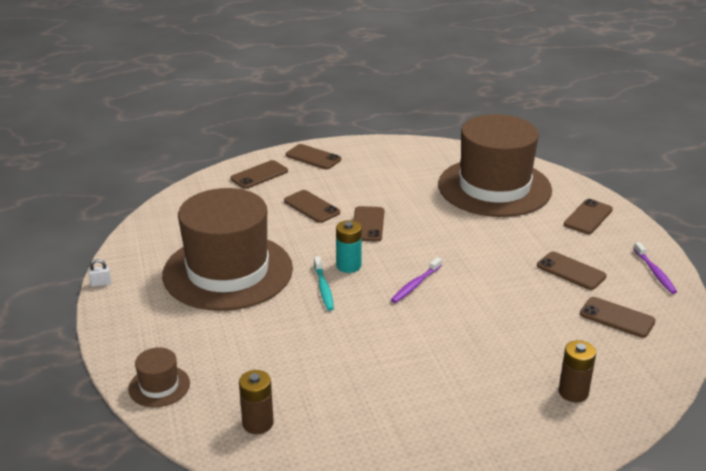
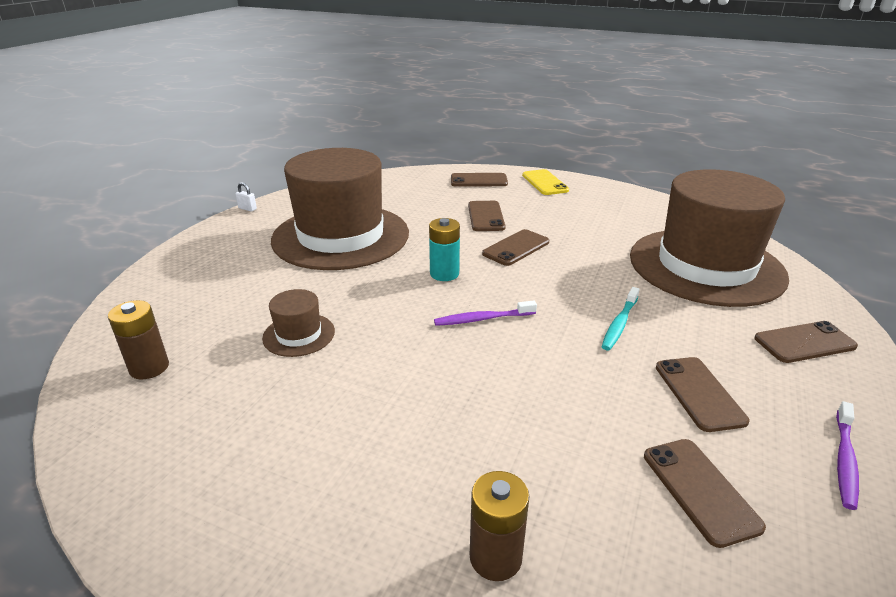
camera: 40 degrees right, 0 degrees up
(159, 386) = (149, 295): brown hat -> brown hat (299, 335)
(313, 157) = (544, 183): brown phone -> yellow phone
(323, 288) = (393, 282): turquoise toothbrush -> turquoise toothbrush (619, 324)

